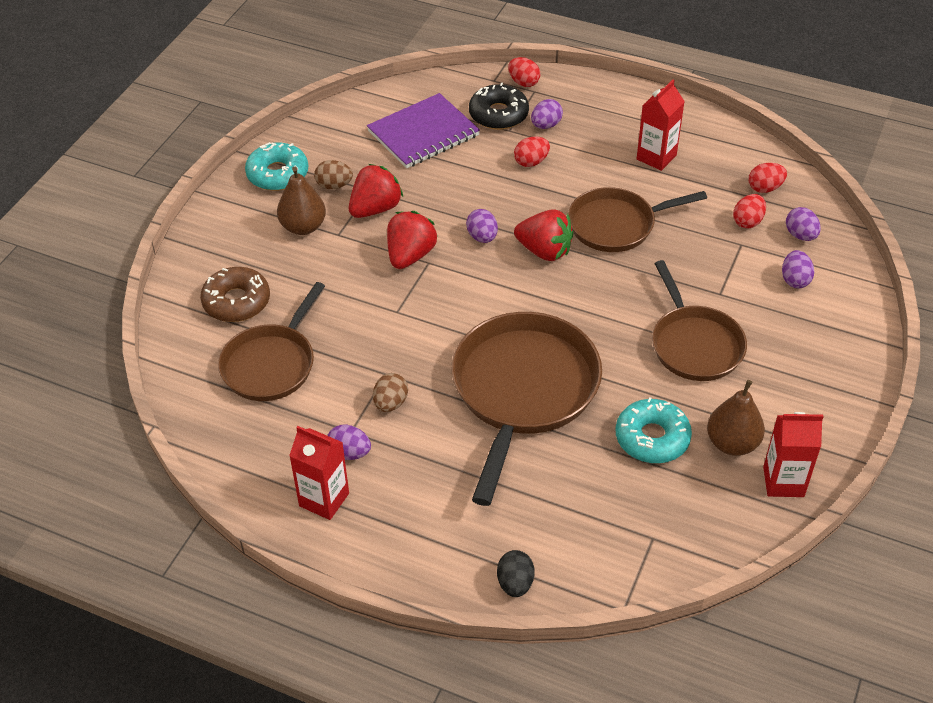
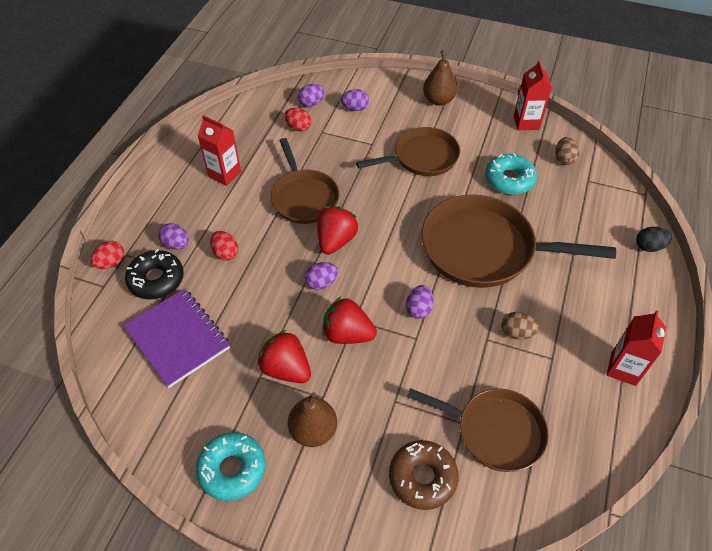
camera: 95 degrees left, 5 degrees up
(334, 185) = (252, 410): brown egg -> brown egg (564, 159)
(349, 453) = (574, 356): purple egg -> purple egg (418, 309)
(732, 443) = (503, 143): brown pear -> brown pear (438, 100)
(765, 188) = (263, 117): red egg -> none

